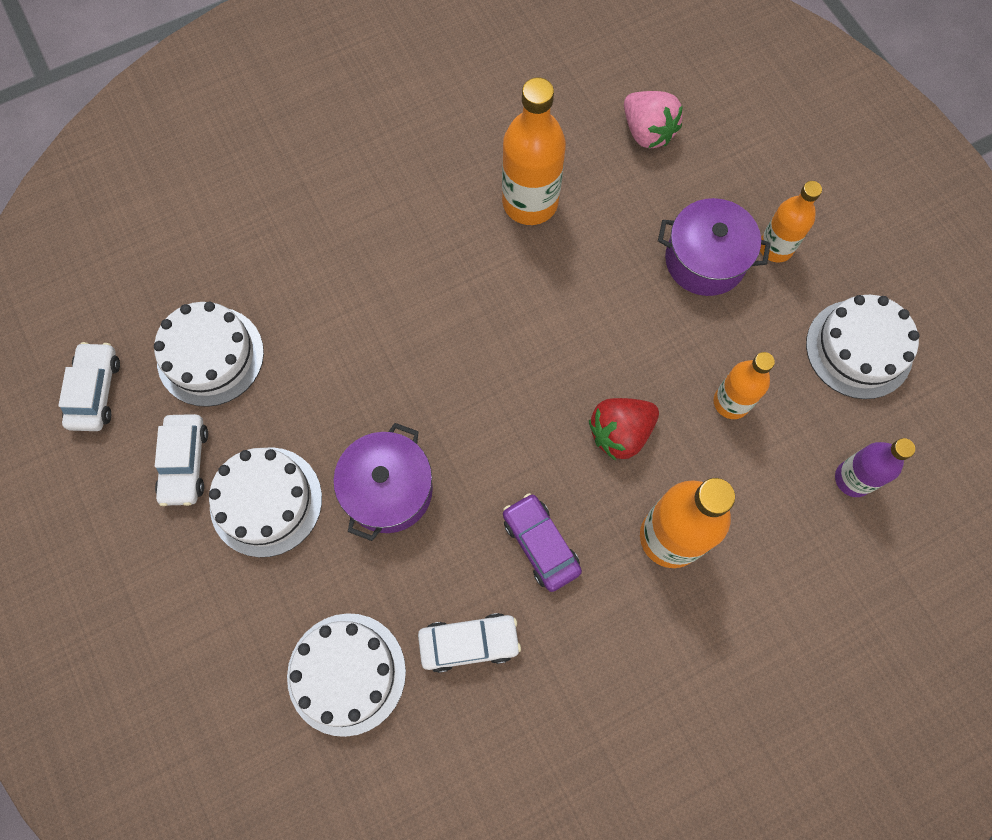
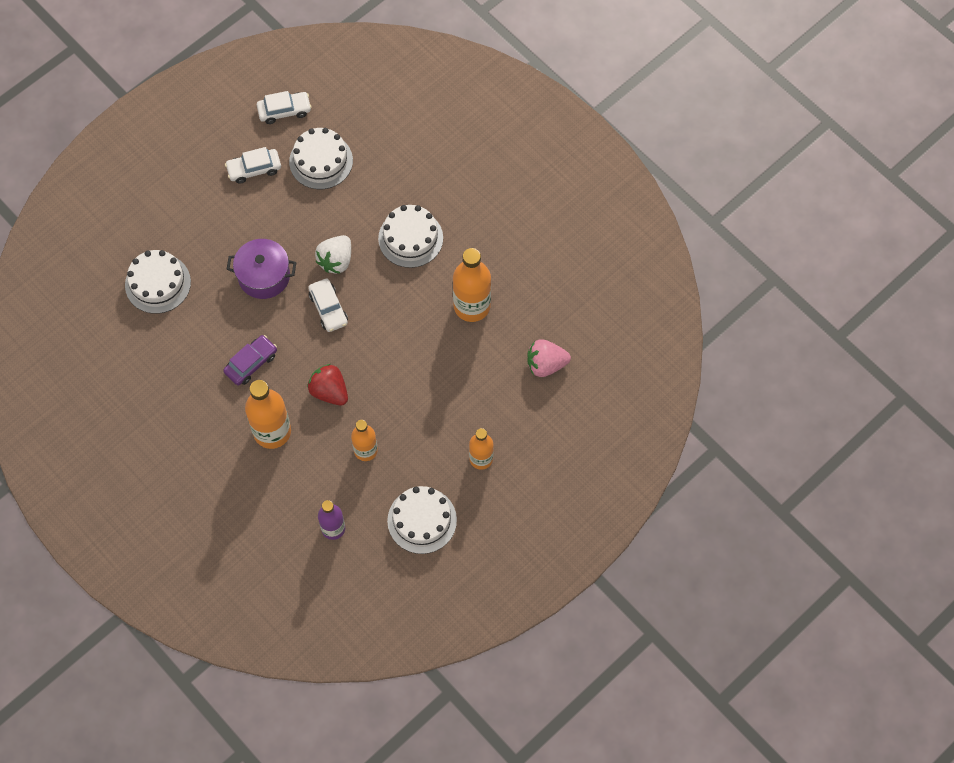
camera: 75 degrees right, 5 degrees down
(266, 501) = (242, 216): white cake -> white cake (410, 238)
(396, 372) = (336, 261): none -> white strawberry
(469, 643) = (187, 339): white car -> white car (328, 308)
(647, 132) = (546, 364): pink strawberry -> pink strawberry turned 45 degrees clockwise
(705, 260) = (460, 418): purple pot -> none

